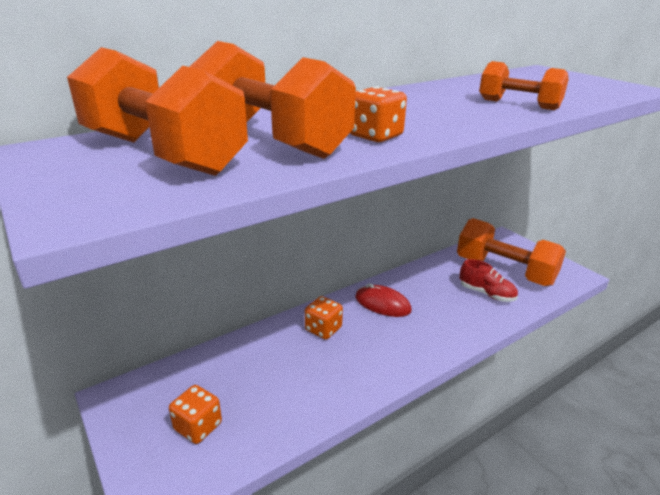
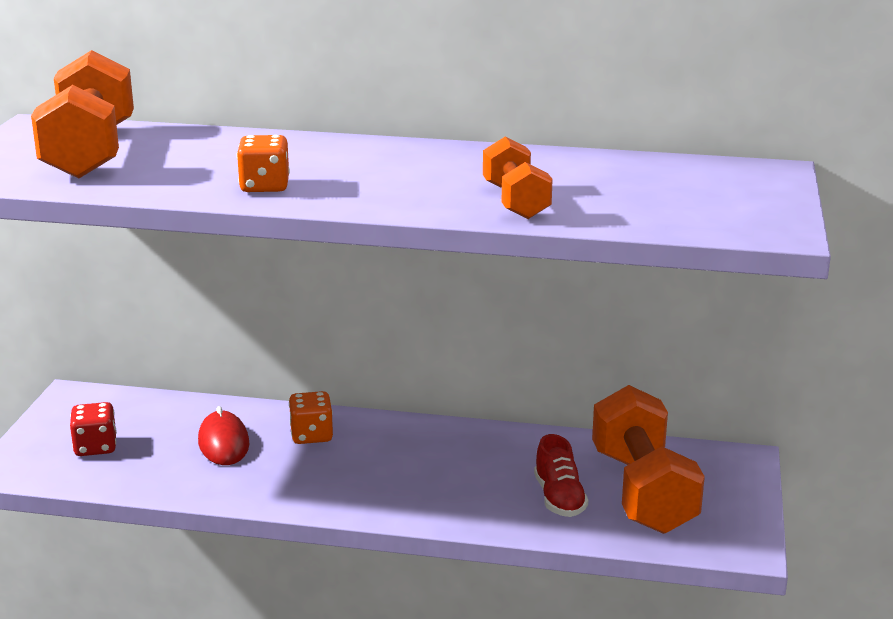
camera: 45 degrees right, 5 degrees down
(198, 426) = (95, 447): orange dice -> red dice
(270, 139) = (184, 163): orange dumbbell -> none
(382, 304) = (414, 445): red mouse -> red mouse (223, 443)

